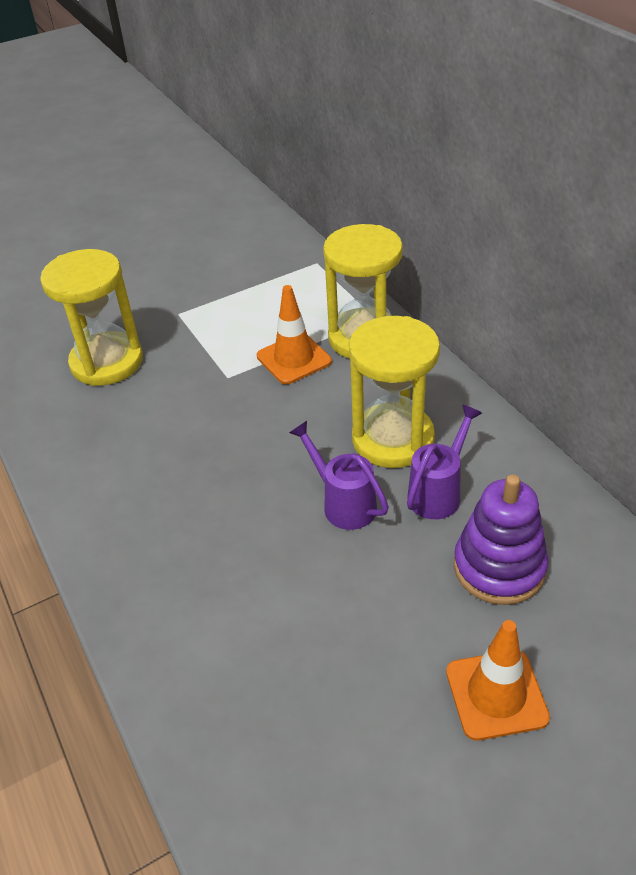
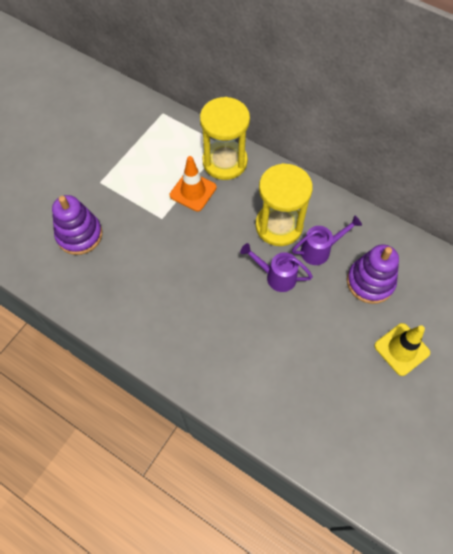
camera: 30 degrees left, 20 degrees up
(107, 362) = (79, 235): yellow hourglass -> purple stacking toy
(438, 492) = (320, 250): purple watering can -> purple watering can turned 60 degrees clockwise
(496, 694) = (401, 349): orange traffic cone -> yellow traffic cone

